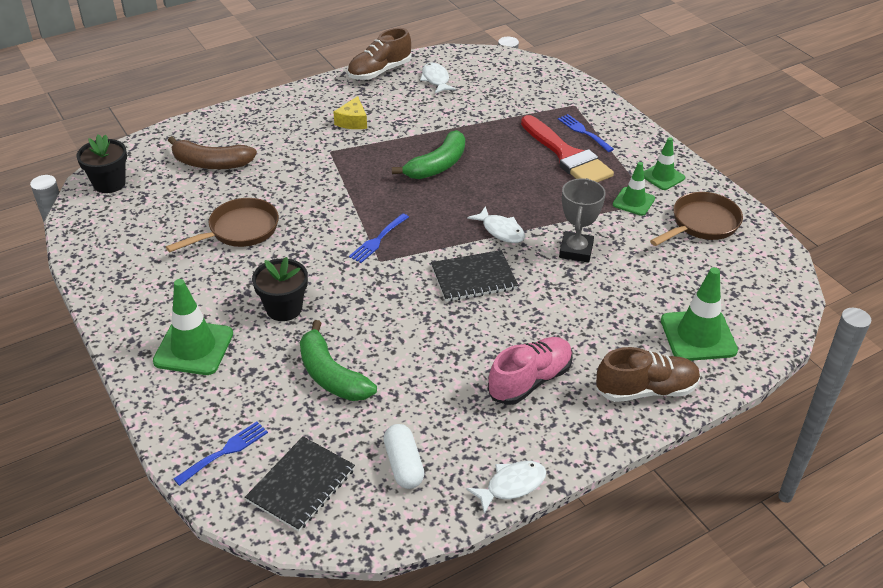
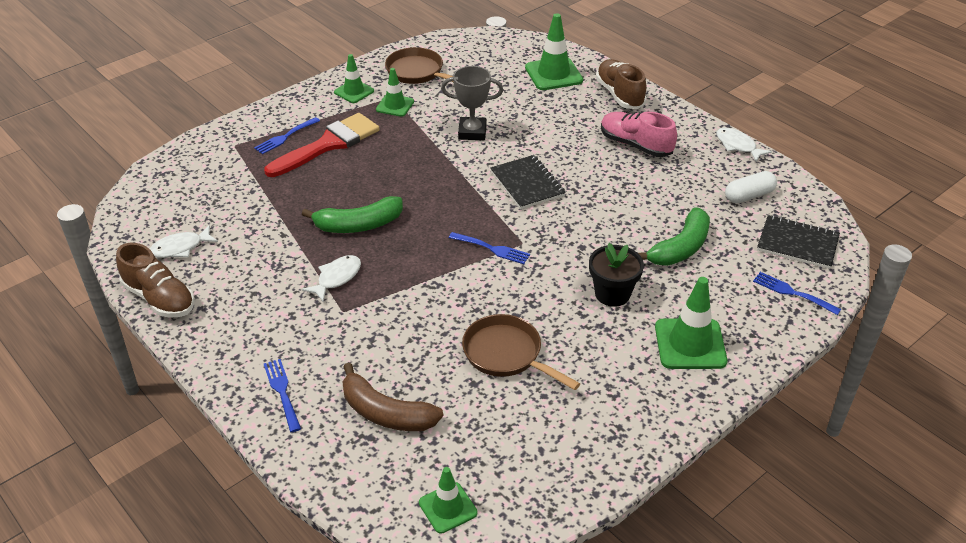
camera: 100 degrees left, 0 degrees up
(109, 183) = (448, 508): black flower pot -> green traffic cone
(211, 163) = (386, 413): brown banana -> brown banana turned 120 degrees clockwise
(257, 120) = (282, 392): none -> blue fork
(353, 121) = (278, 303): yellow cheese -> none
(437, 165) = (359, 225): green banana -> green banana turned 135 degrees clockwise
(501, 231) = (456, 174): white fish -> white fish (337, 278)

